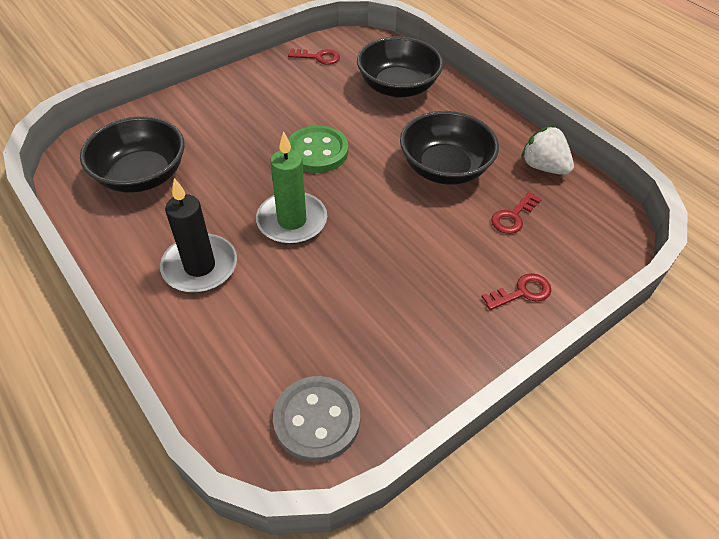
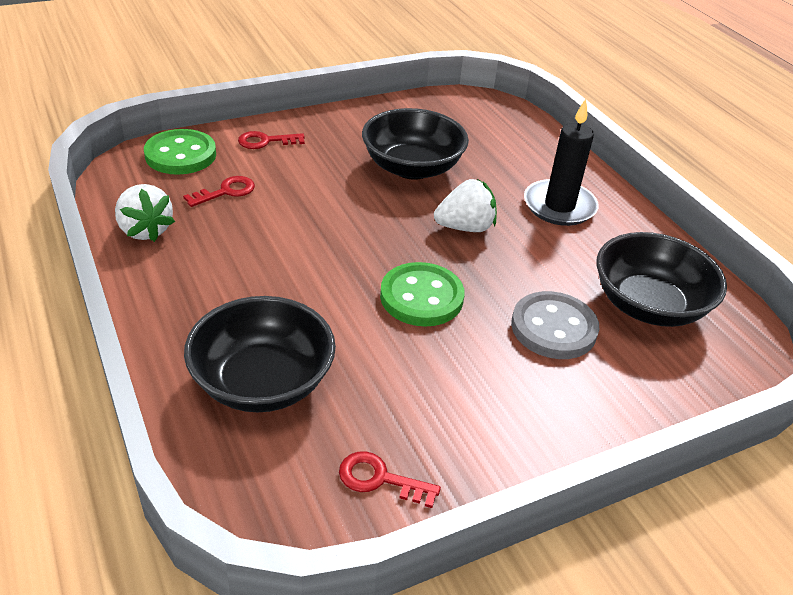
camera: 170 degrees left, 10 degrees down
(292, 221) = (465, 227): green candle -> white strawberry
(317, 420) = (462, 111): grey button -> grey button (553, 328)
(444, 168) = (267, 249): black bowl -> black bowl (412, 168)
(585, 252) = (180, 155): none -> green button

